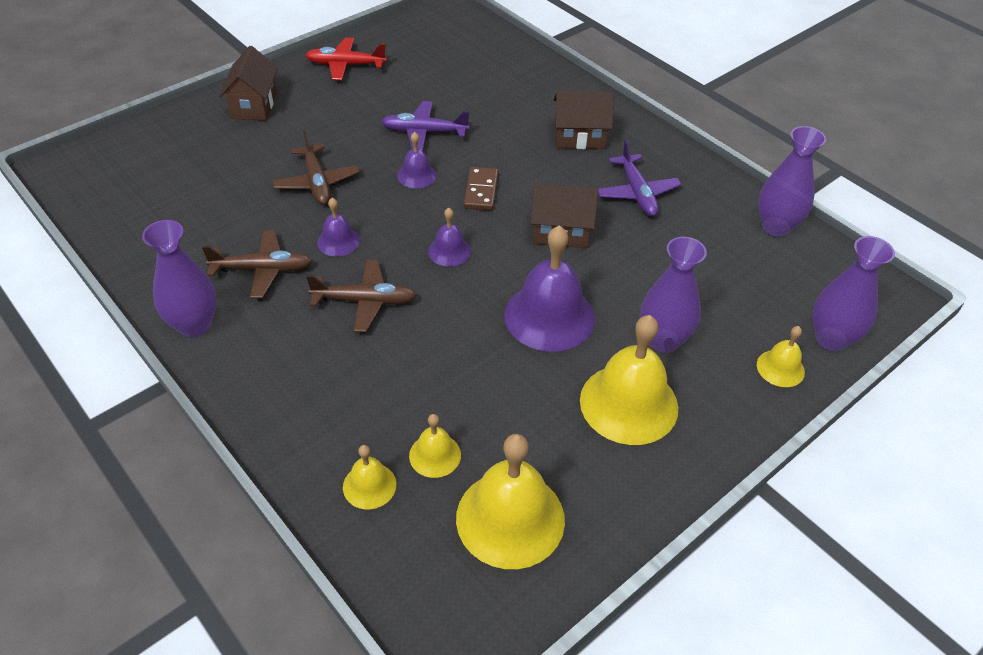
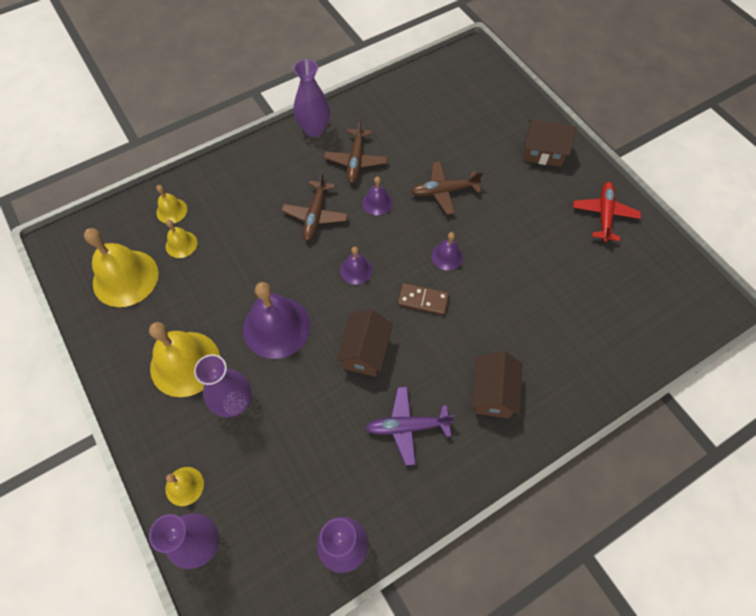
camera: 100 degrees right, 15 degrees up
(424, 132) = (504, 266): purple plane -> none

